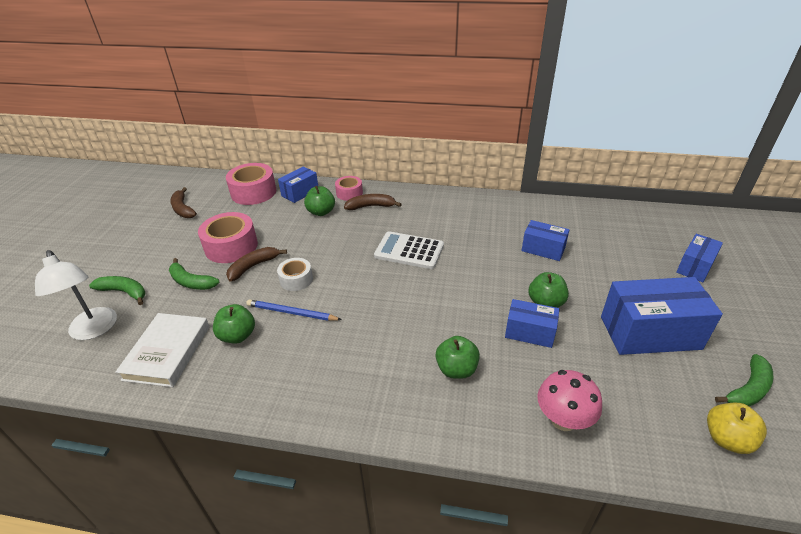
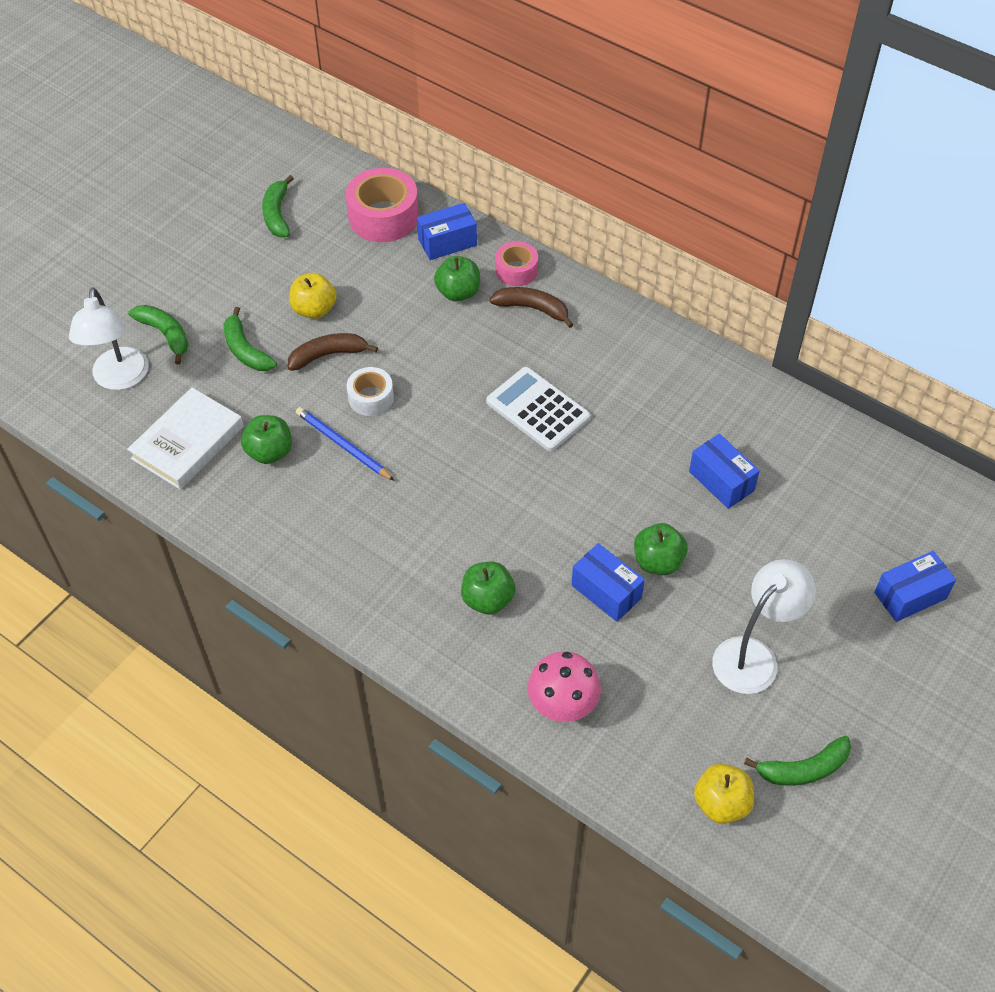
camera: 25 degrees right, 15 degrees up
(183, 209) = (277, 214): brown banana -> green banana
(231, 246) = (314, 309): pink tape -> yellow apple
(650, 333) = (754, 656): blue box -> white lamp

